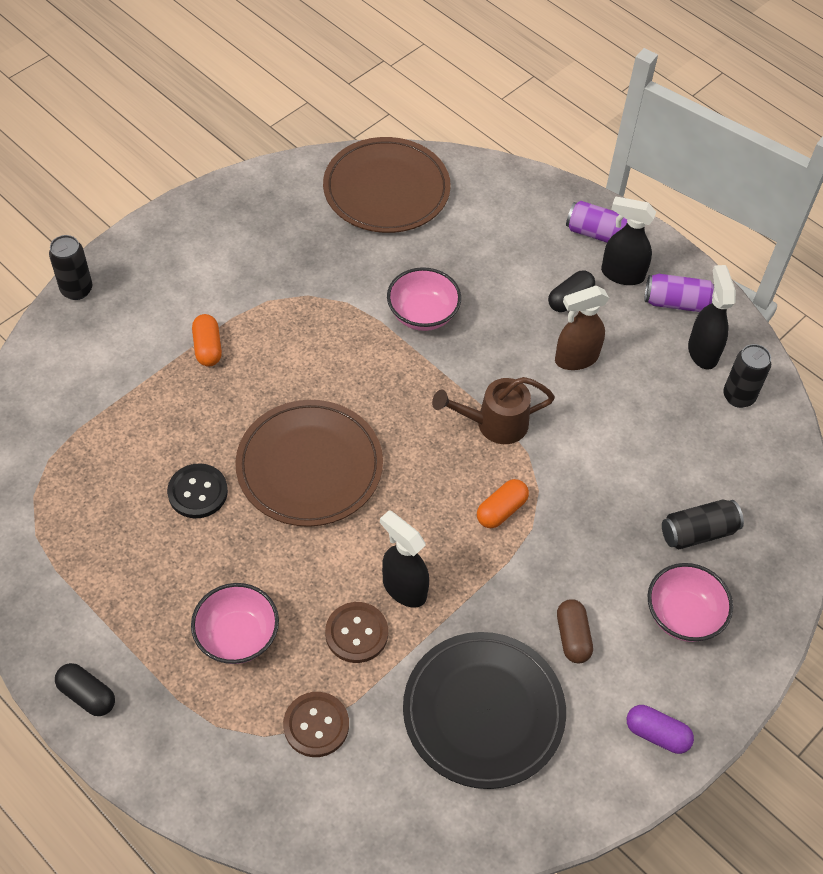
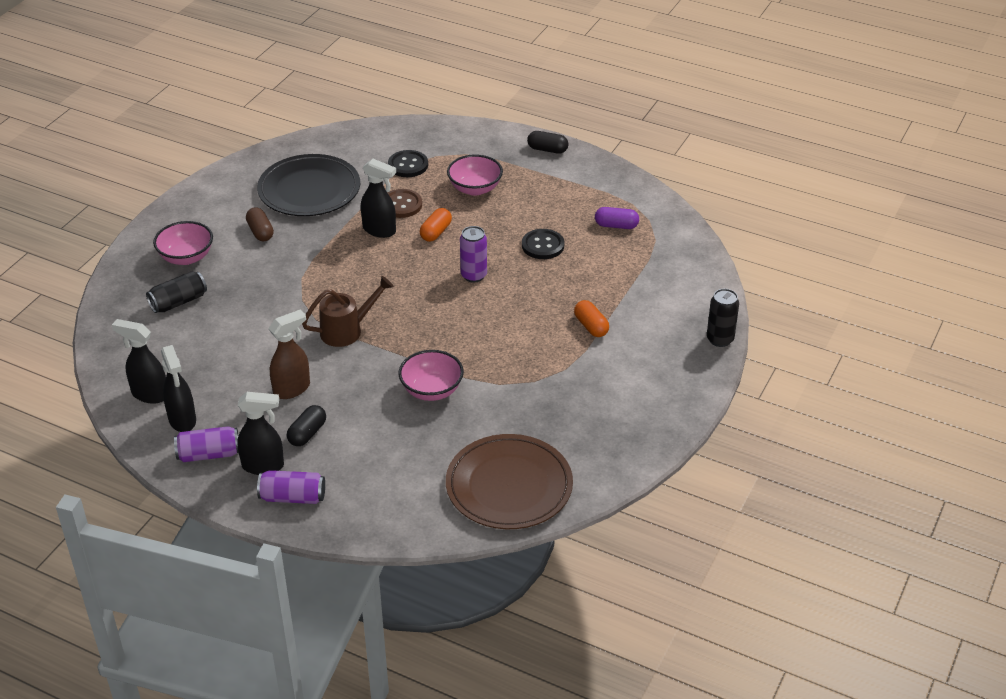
camera: 165 degrees right, 15 degrees down
(309, 466) = (473, 275): brown plate -> purple can
(316, 725) = (408, 165): brown button -> black button
(501, 510) = (326, 282): orange capsule -> orange capsule (436, 232)
(656, 734) = (199, 202): purple capsule -> purple capsule (616, 225)
(738, 396) = (149, 394): black can -> black spray bottle

